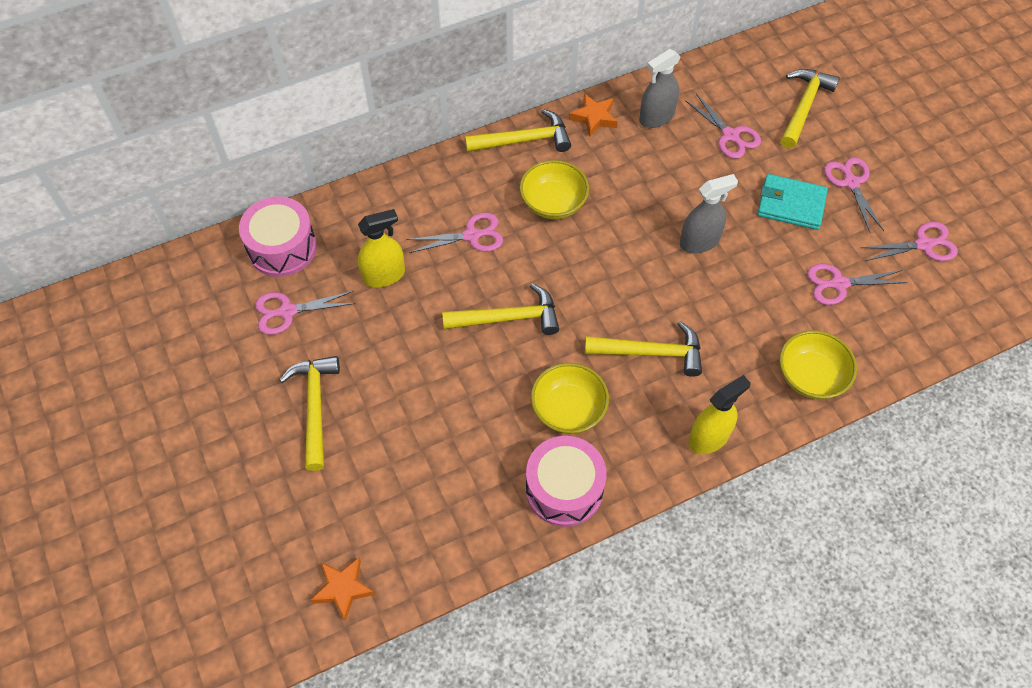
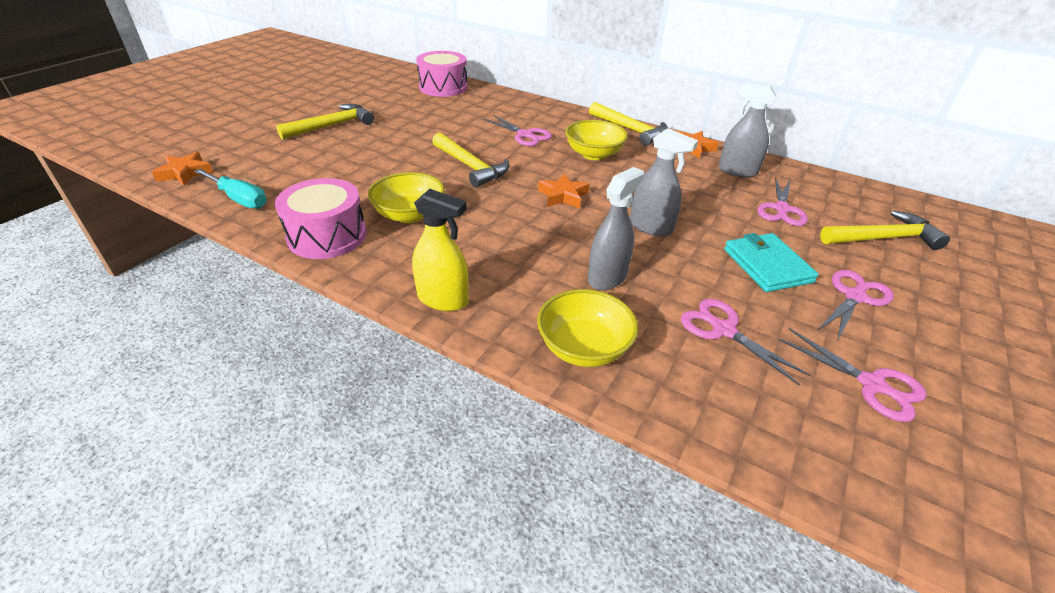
camera: 55 degrees right, 20 degrees down
(287, 311) = (398, 100): pink scissors -> none
(384, 275) = (457, 118): yellow spray bottle -> none
(443, 547) = (240, 199): none -> turquoise screwdriver
(612, 273) = (563, 196): none -> orange star
(651, 352) = (506, 237): yellow hammer -> none
(745, 314) = (607, 277): none -> grey spray bottle

